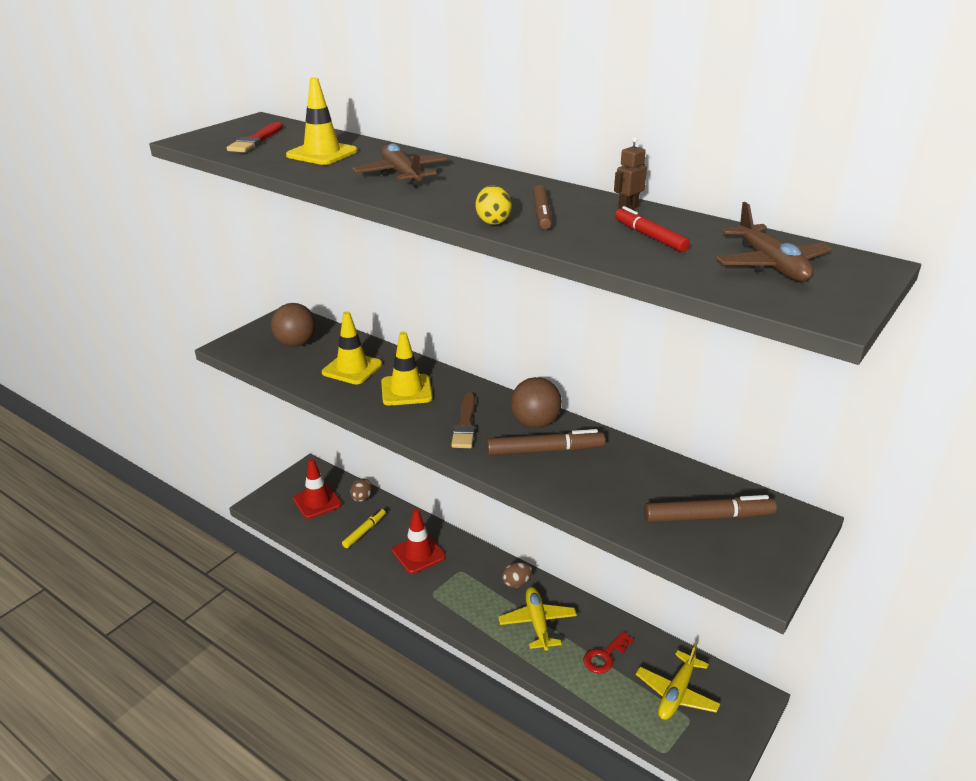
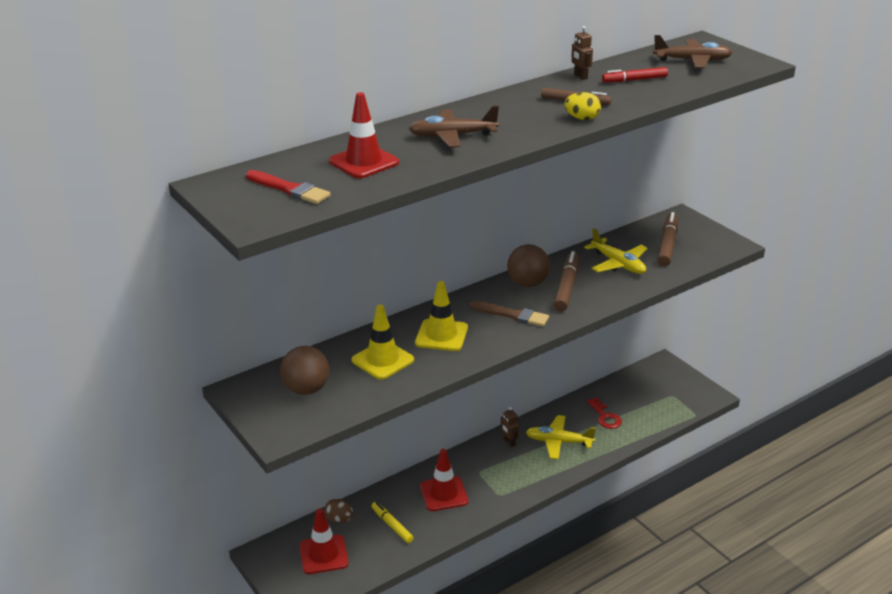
camera: 70 degrees left, 0 degrees up
(322, 153) = (364, 162): yellow traffic cone -> red traffic cone
(516, 583) = (509, 442): brown egg -> brown robot
(676, 693) = (649, 394): yellow plane -> yellow plane (618, 264)

